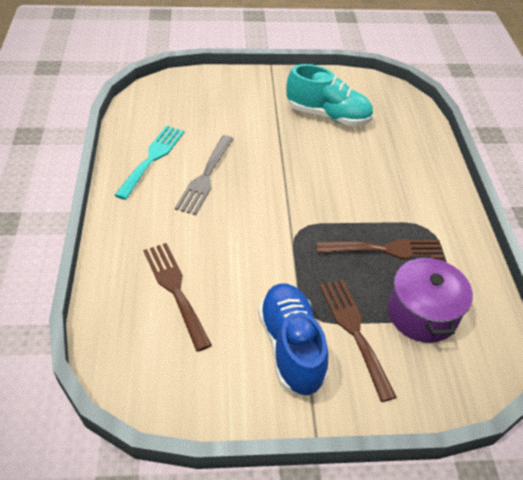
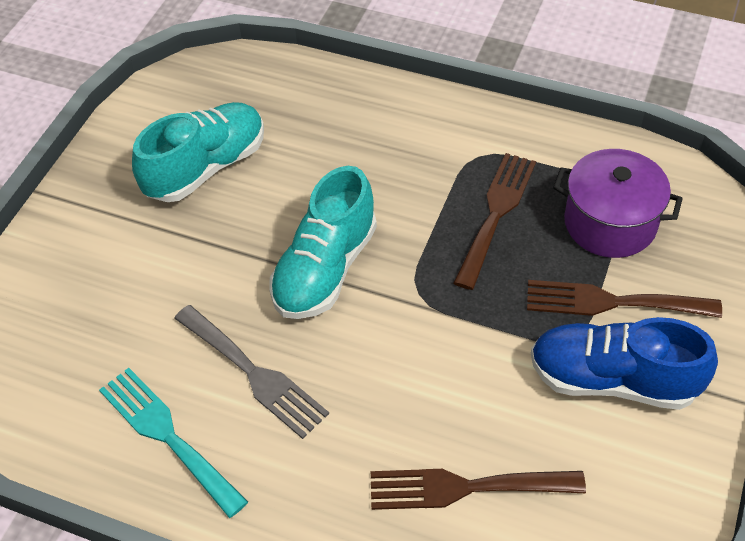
camera: 60 degrees left, 5 degrees up
(291, 184) = (325, 269): none -> turquoise shoe

